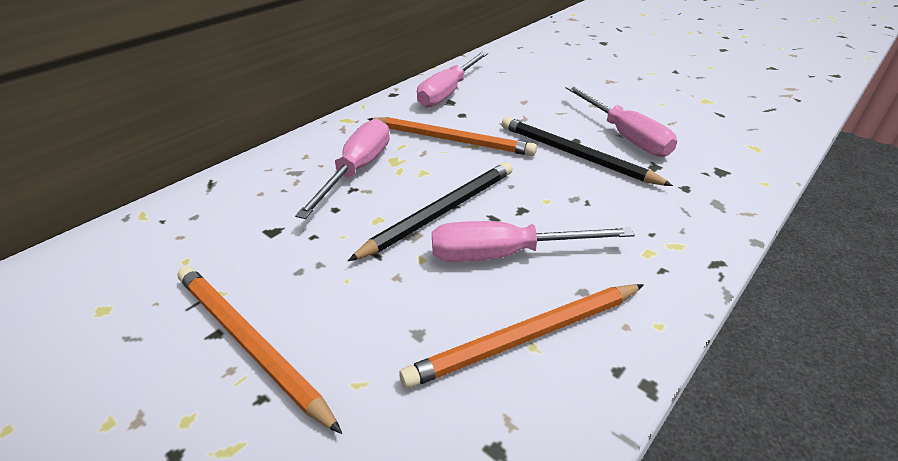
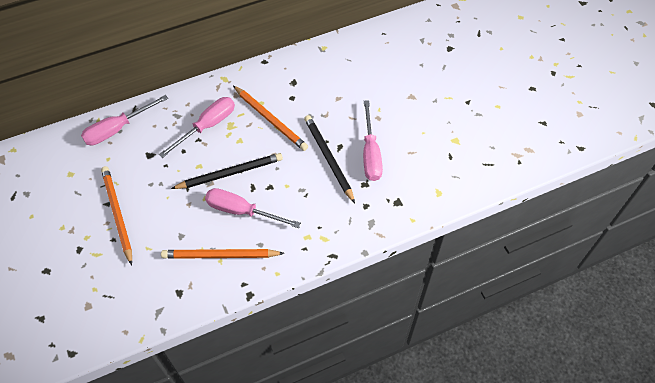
camera: 25 degrees right, 20 degrees up
(448, 92) = (298, 72): pink screwdriver -> pink screwdriver (117, 129)

